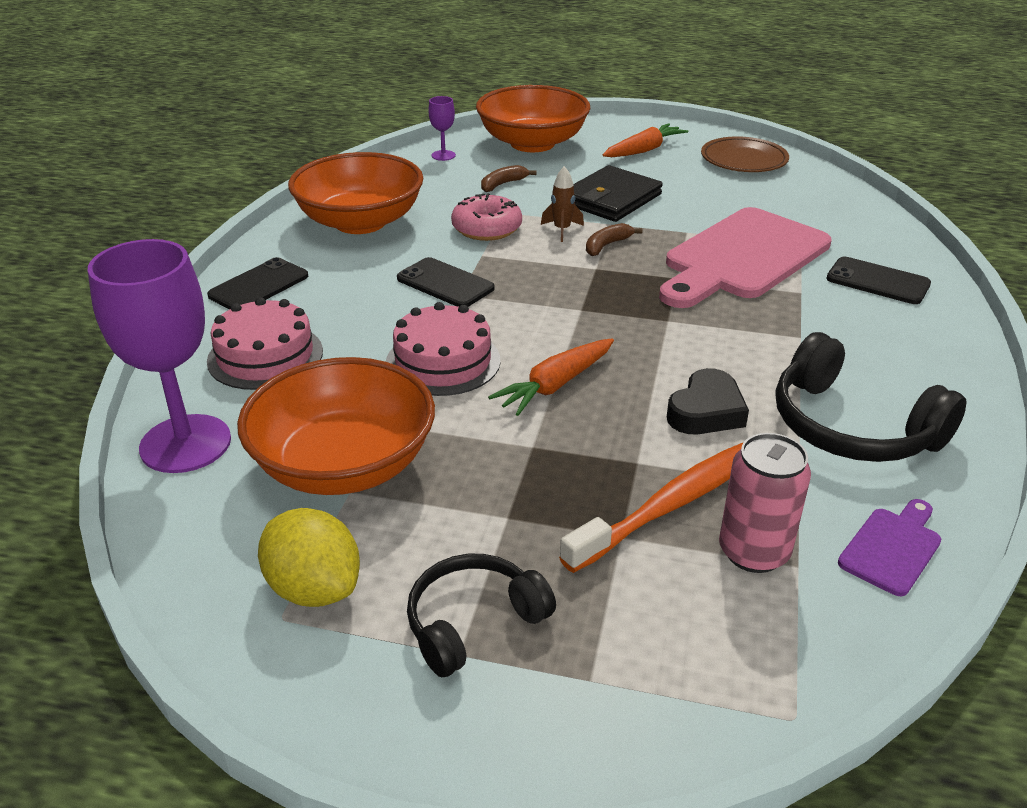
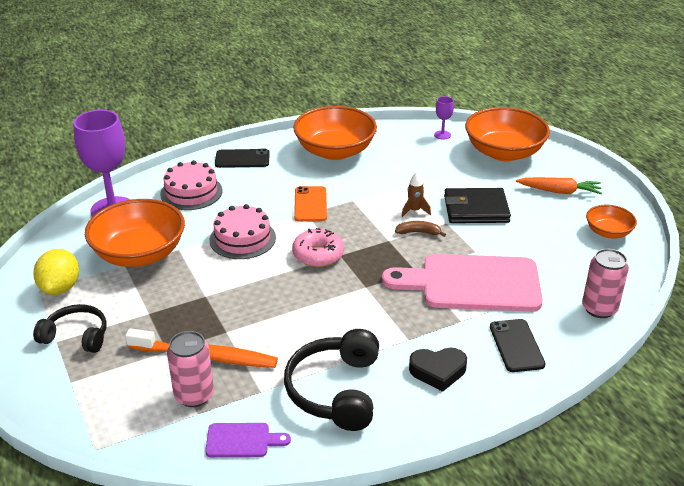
camera: 50 degrees right, 0 degrees up
(445, 283) = (310, 204): black phone -> orange phone
(487, 228) = (381, 188): pink donut -> pink donut (318, 254)
(503, 184) = (438, 168): brown banana -> none
(555, 385) = (261, 279): orange carrot -> none
(706, 411) = (293, 335): black heart -> black heart (438, 371)
(743, 160) = (608, 232): brown plate -> orange bowl
(861, 217) = (599, 309): none -> pink can

